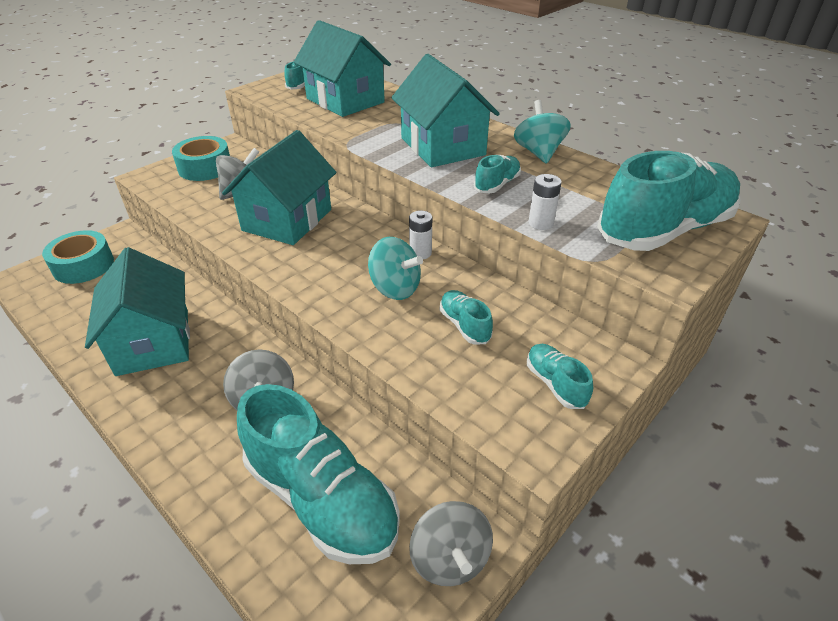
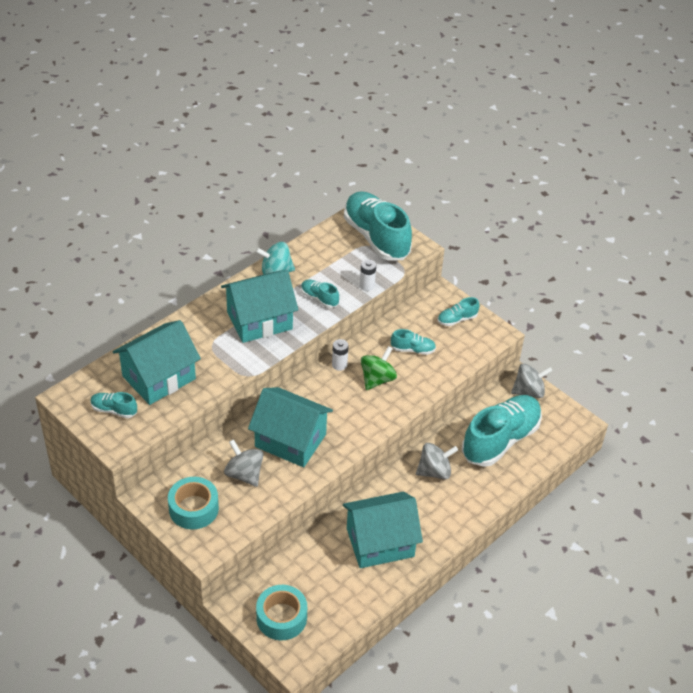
camera: 90 degrees left, 5 degrees up
(395, 288) = (377, 379): turquoise spinning top -> green spinning top
(464, 325) = (412, 349): turquoise shoe -> turquoise shoe turned 150 degrees counterclockwise

